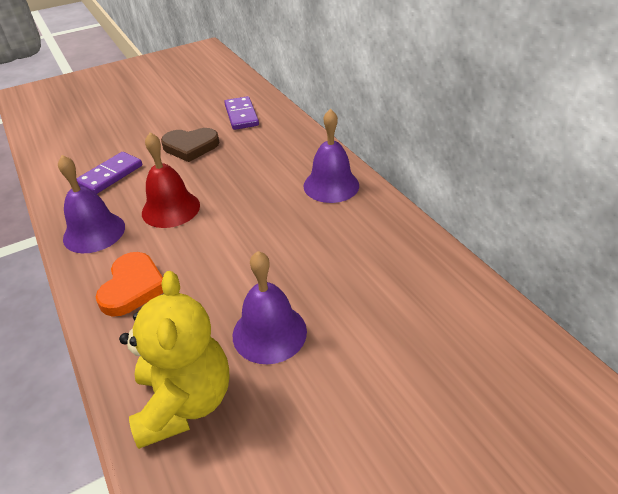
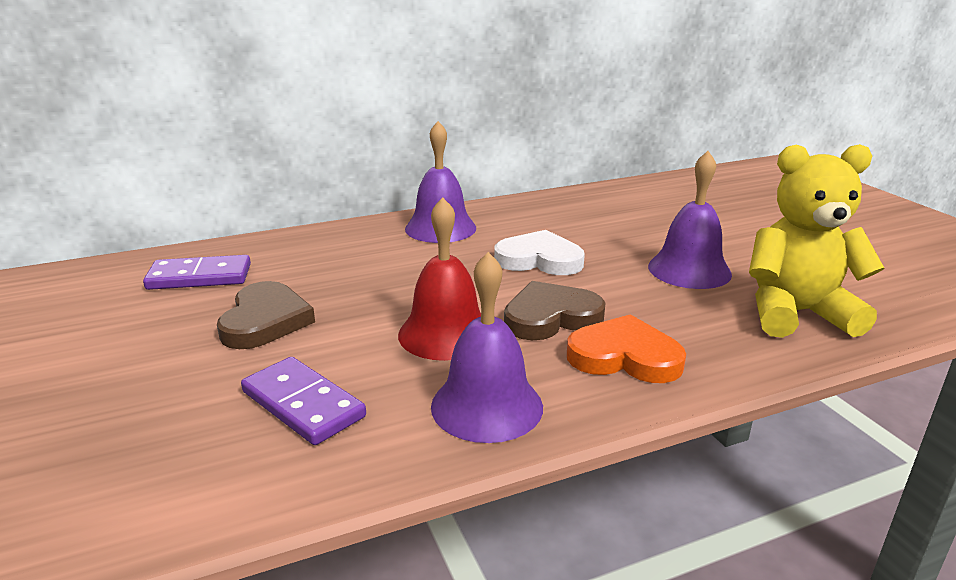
camera: 85 degrees left, 15 degrees down
(188, 251) = (551, 317): none -> brown heart
(280, 240) = (539, 259): none -> white heart

